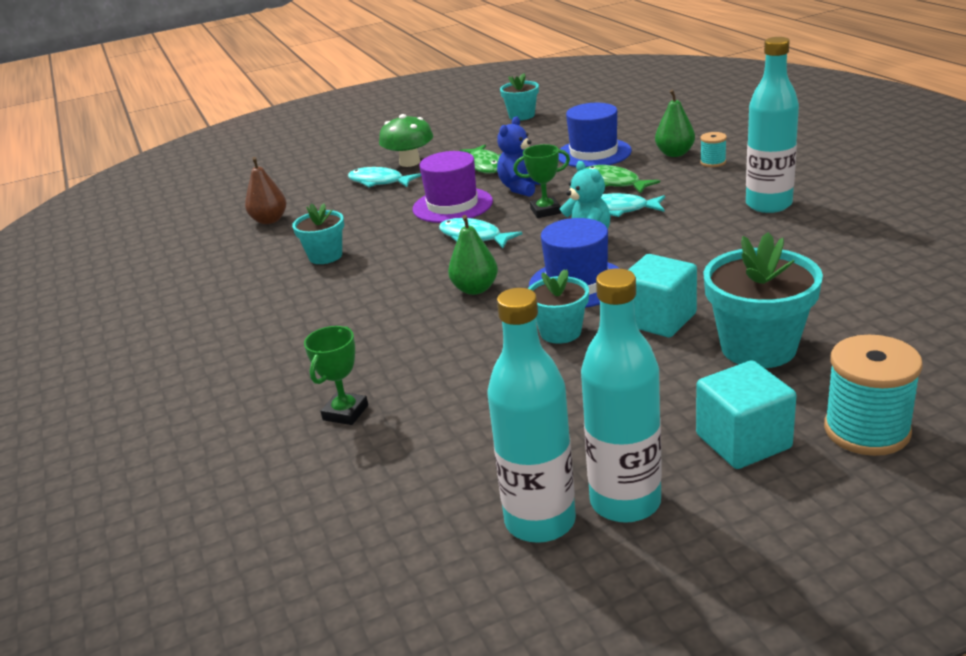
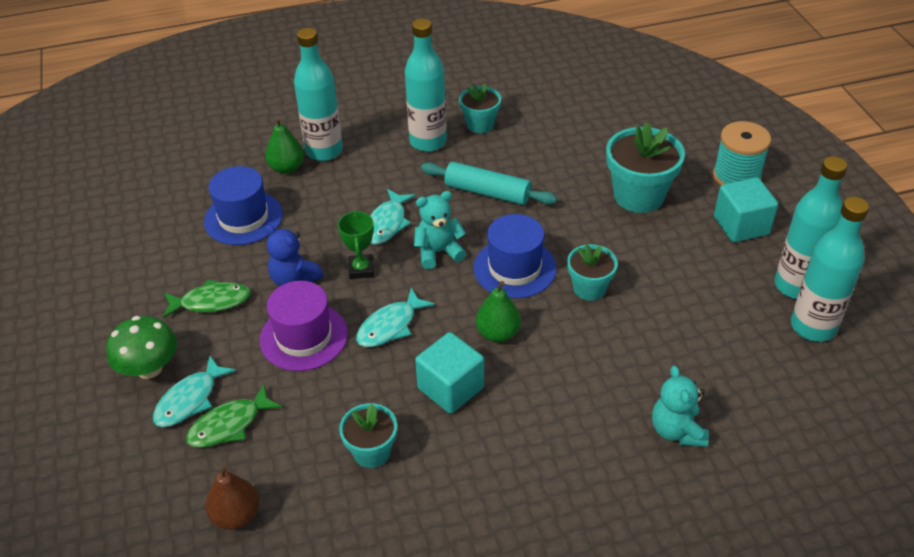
camera: 85 degrees left, 15 degrees up
(345, 412) = (677, 431): green trophy -> turquoise teddy bear
(521, 116) = (81, 256): turquoise flower pot -> turquoise flower pot (480, 124)
(614, 183) = (326, 216): green fish -> green fish (229, 425)
(659, 319) = (587, 233): turquoise cube -> turquoise cube (450, 388)
(699, 250) = (487, 192): none -> turquoise rolling pin
(713, 162) = (324, 151): turquoise spool -> turquoise bottle

